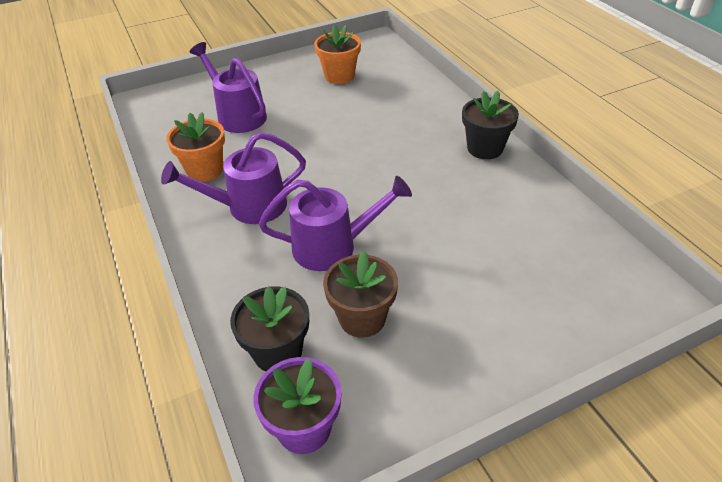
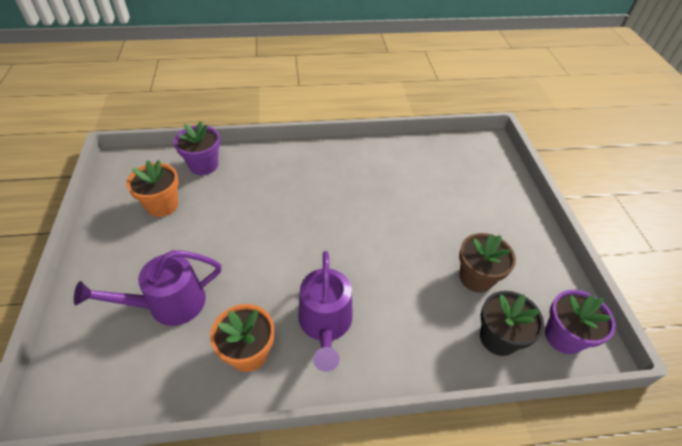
camera: 75 degrees left, 5 degrees up
(333, 246) = (399, 274): purple watering can -> none
(404, 78) = (204, 165): none -> purple flower pot
(485, 148) = (328, 155): black flower pot -> none

